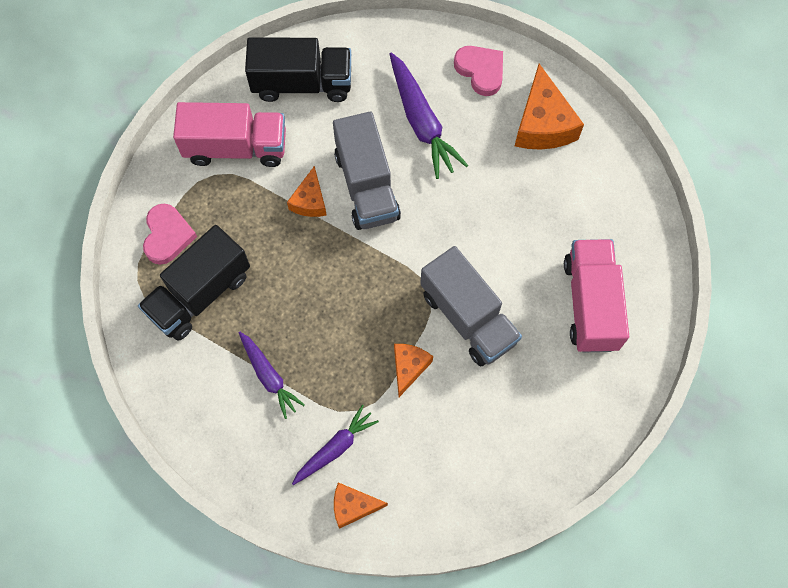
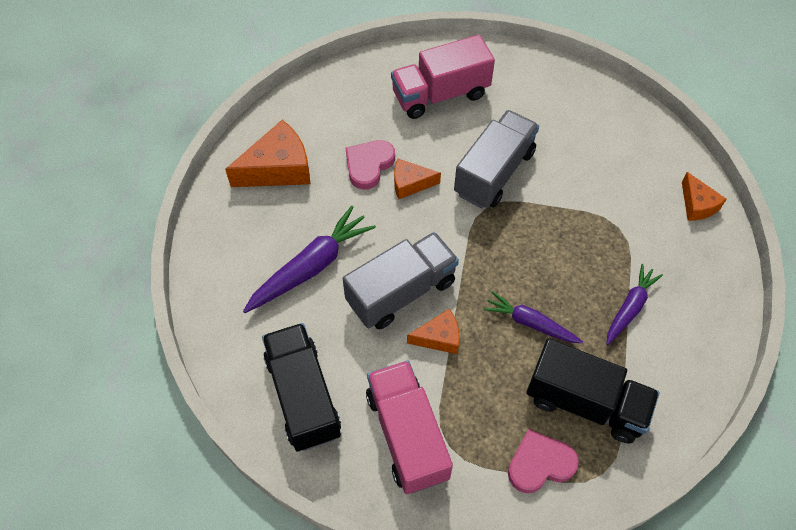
camera: 110 degrees left, 10 degrees down
(335, 448) = (659, 233): purple carrot -> purple carrot (530, 323)
(408, 367) = (561, 202): orange cheese -> orange cheese (410, 183)
(480, 71) = (234, 233): pink heart -> pink heart (369, 165)

